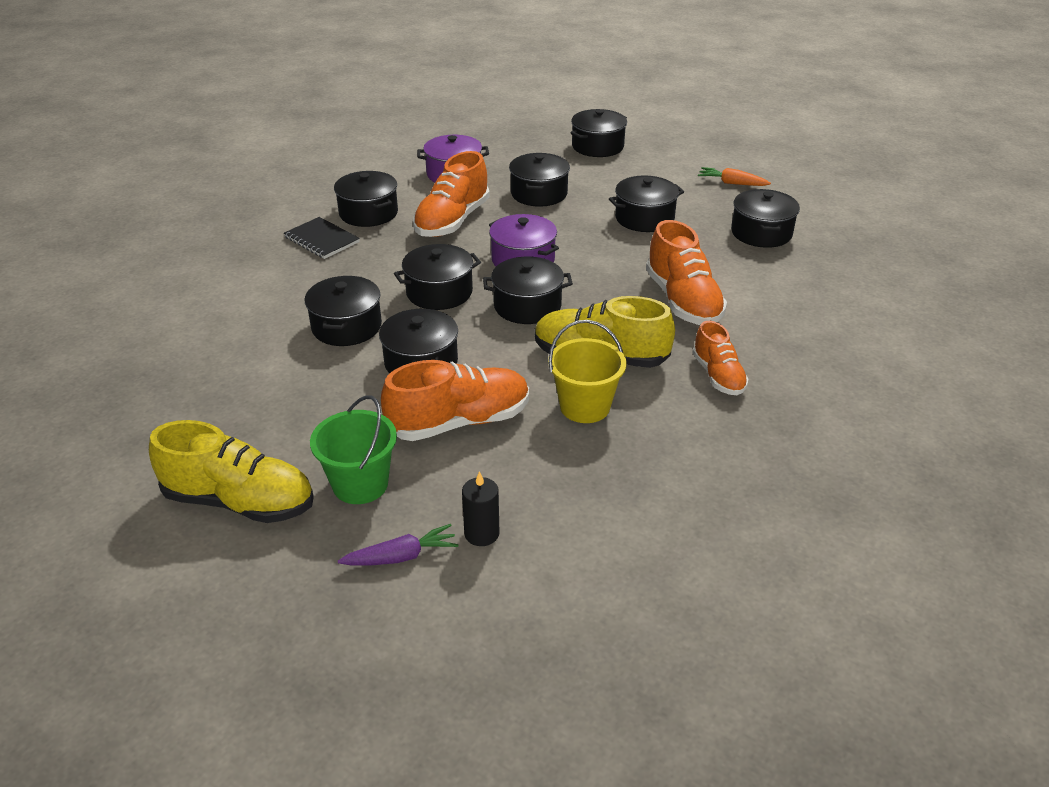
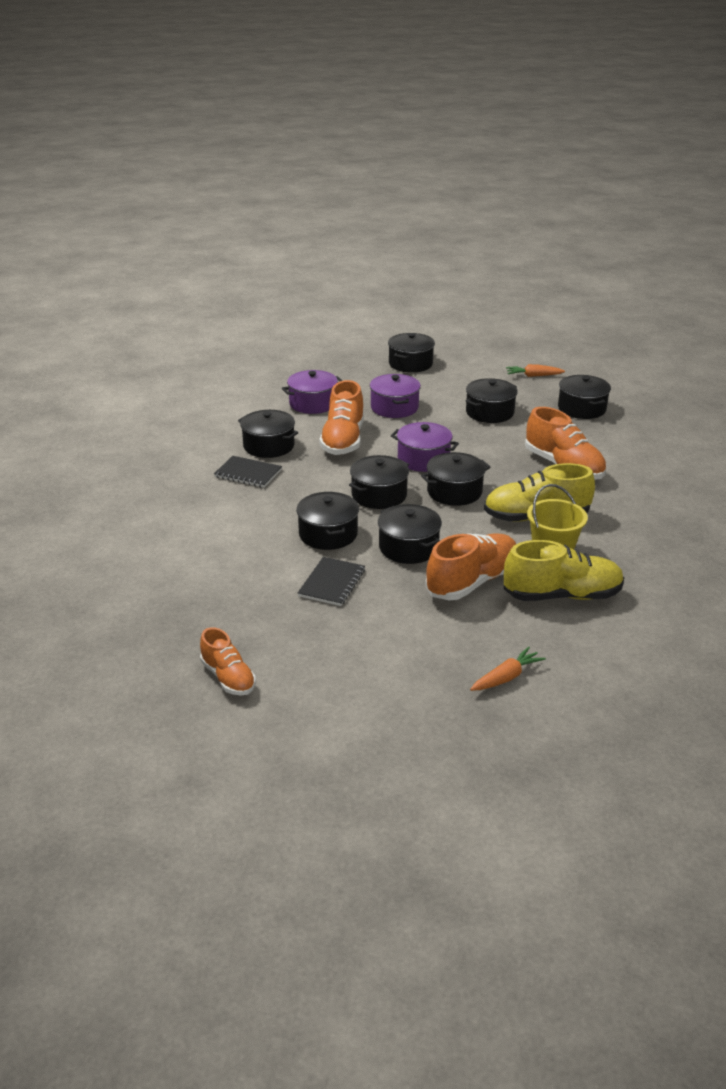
camera: 20 degrees left, 5 degrees down
(240, 501) = (356, 672): yellow shoe -> yellow shoe (562, 595)
(303, 386) = (332, 583): none -> black notebook
(360, 484) = (436, 639): green bucket -> none
(401, 556) = (506, 677): purple carrot -> orange carrot
(481, 533) = (549, 649): black candle -> none
(539, 194) = (394, 408): black pot -> purple pot
(718, 376) = (626, 512): orange shoe -> orange shoe (228, 677)

